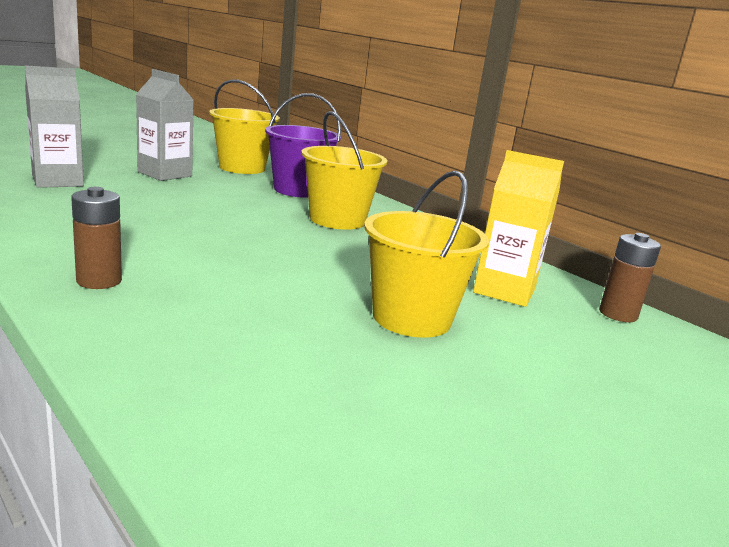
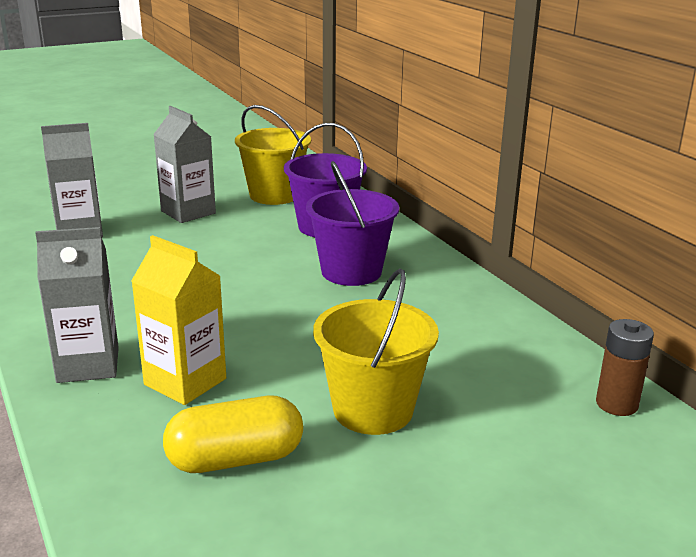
camera: 15 degrees right, 5 degrees up
(99, 281) = (88, 365): brown battery -> grey carton
(294, 359) = (235, 459): none -> yellow capsule
(337, 220) = (351, 271): yellow bucket -> purple bucket
(504, 291) = (496, 371): yellow carton -> yellow carton (185, 382)

